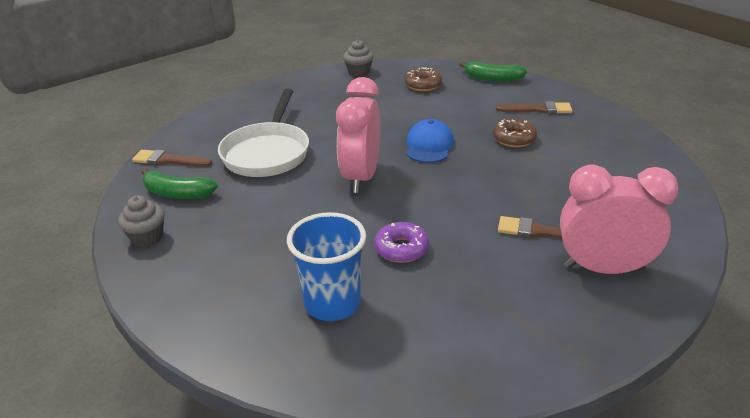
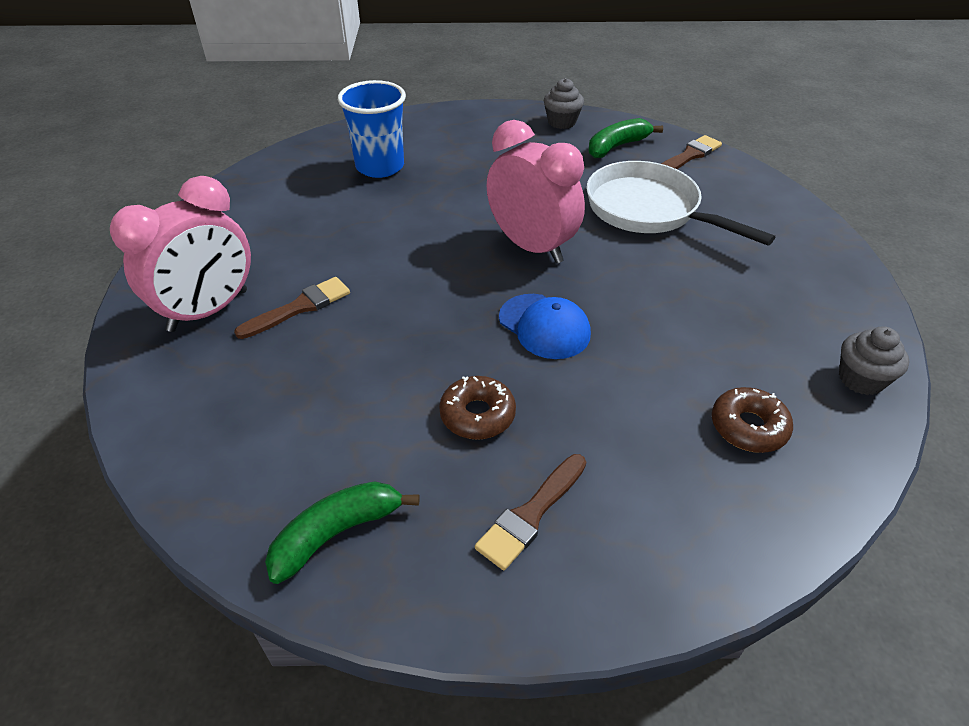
camera: 125 degrees right, 10 degrees up
(401, 249) = (393, 219): purple donut -> none
(492, 79) = (708, 543): green banana -> green banana (337, 533)

